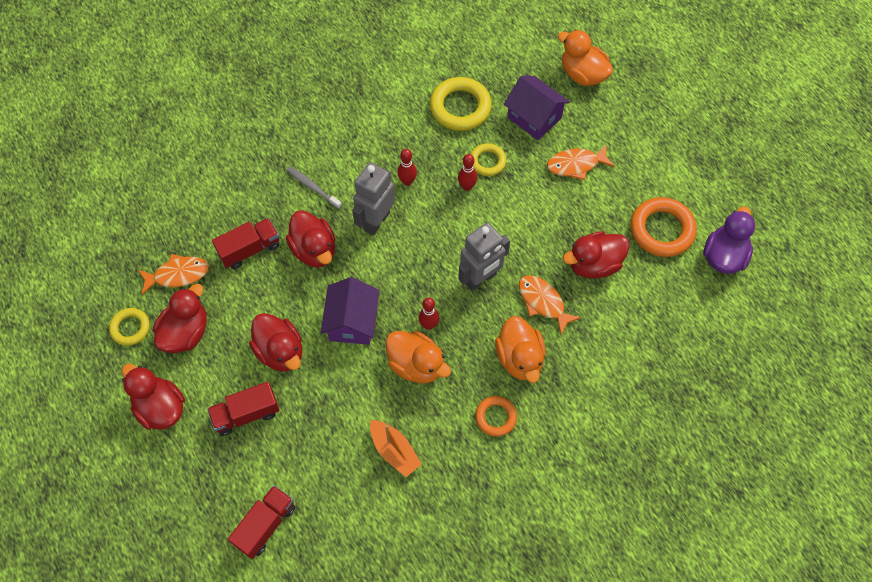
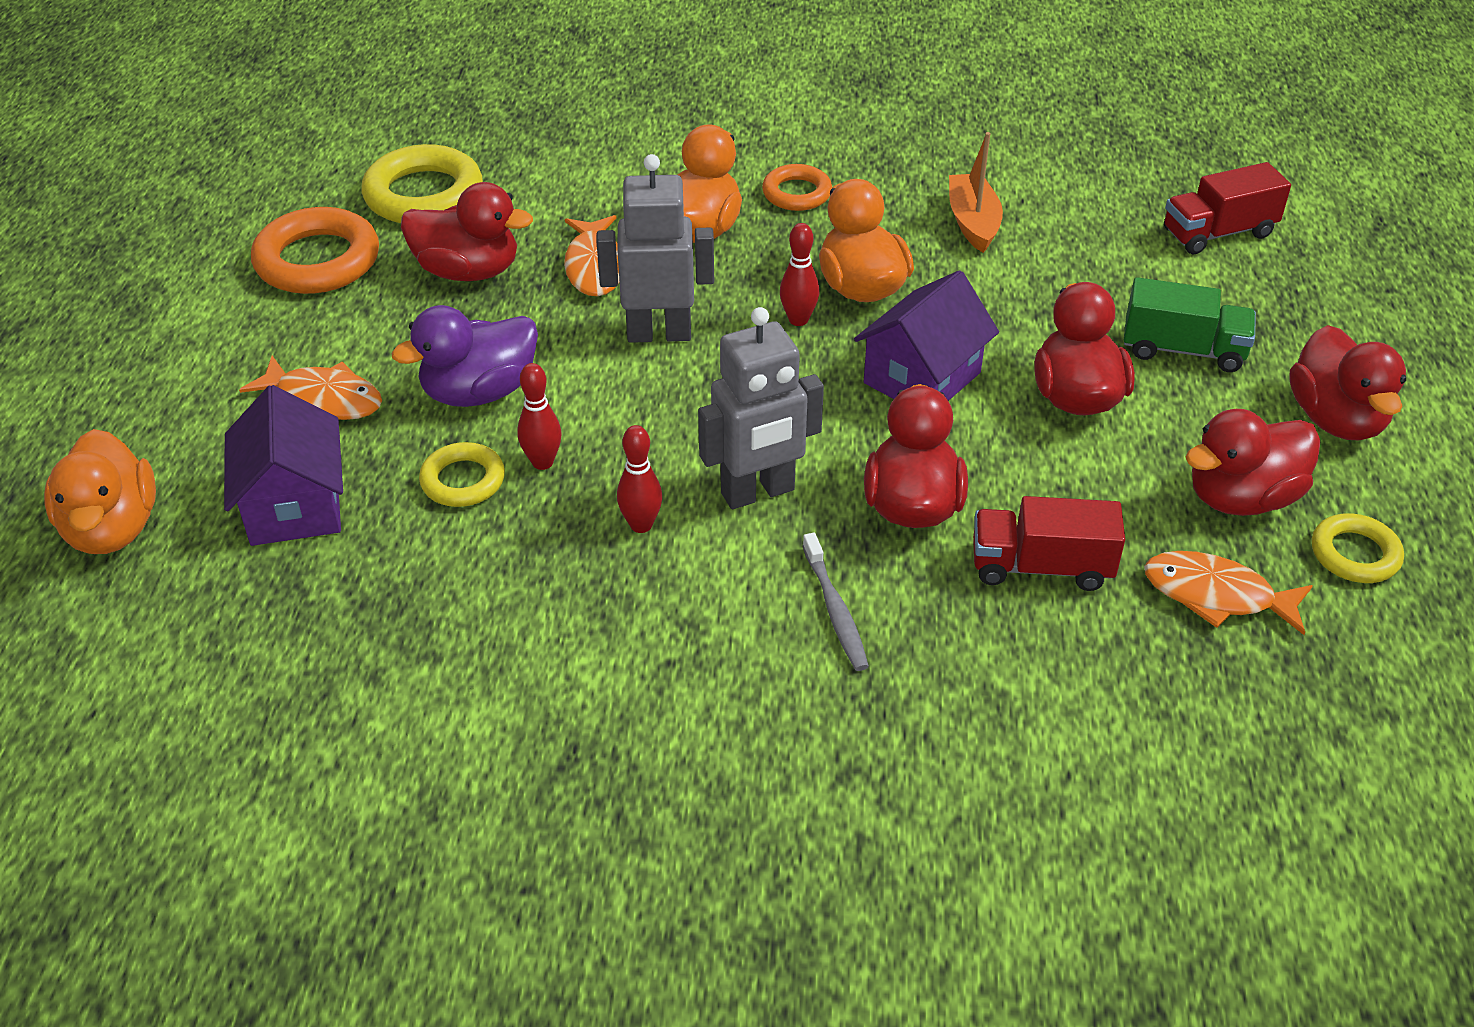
camera: 145 degrees left, 20 degrees down
(246, 414) = (1183, 350): red truck -> green truck
(460, 107) = (404, 599): yellow ring -> yellow ring (424, 195)
(723, 256) = (280, 197): purple duck -> purple duck (479, 392)

